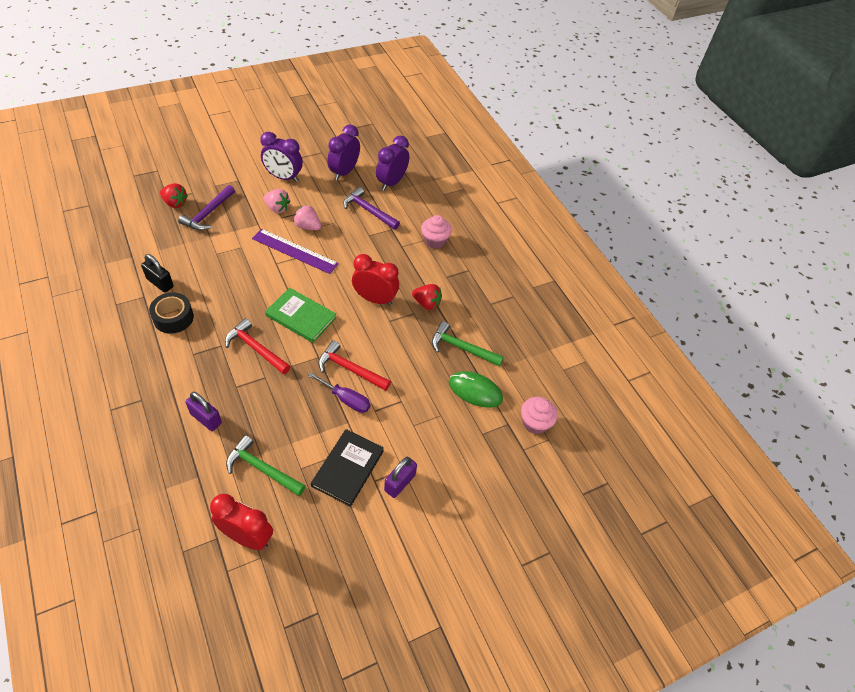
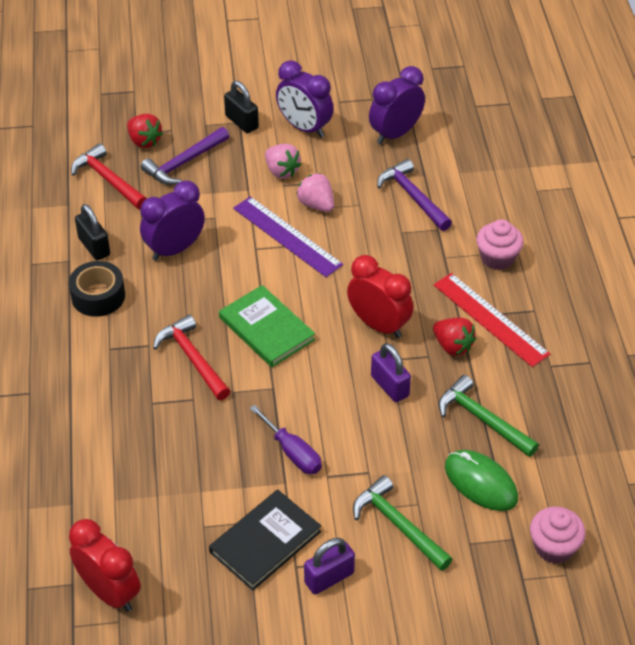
camera: 25 degrees right, 5 degrees down
(206, 418) = (102, 434): purple padlock -> purple padlock (390, 386)
(240, 180) = (242, 122): none -> black padlock
(262, 468) = (154, 514): green hammer -> green hammer (398, 525)
(350, 369) = (311, 413): red hammer -> red hammer (108, 179)
(391, 182) = (462, 160): purple clock -> purple clock (175, 249)
(444, 281) = (490, 319): none -> red ruler

